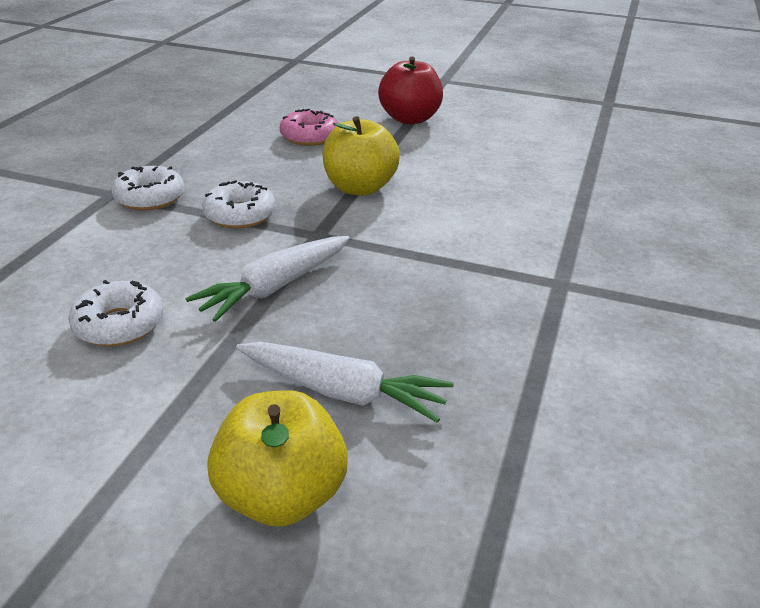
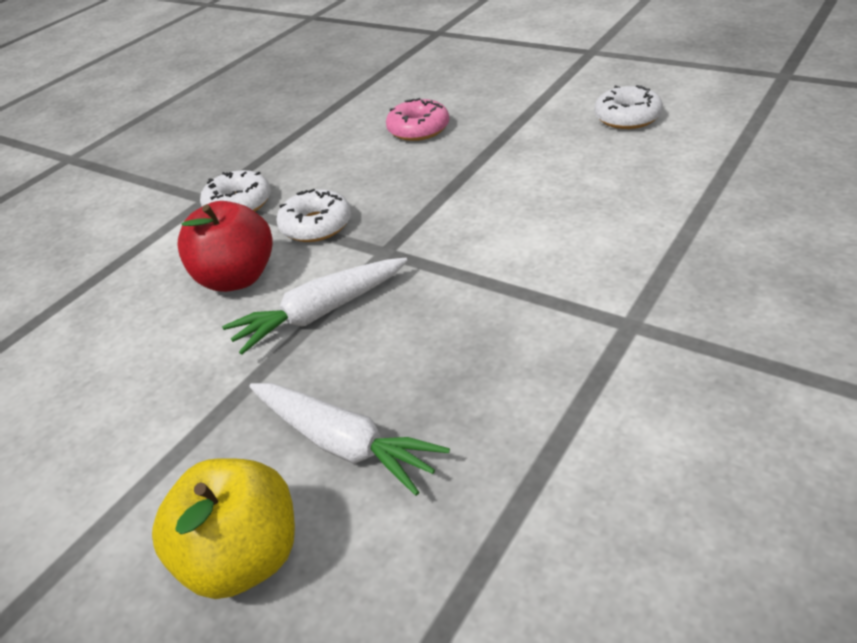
camera: 20 degrees right, 5 degrees up
(119, 324) = (164, 348): white donut -> white donut (627, 117)
(360, 188) = (448, 193): yellow apple -> none
(410, 119) = (534, 104): red apple -> red apple (237, 278)

